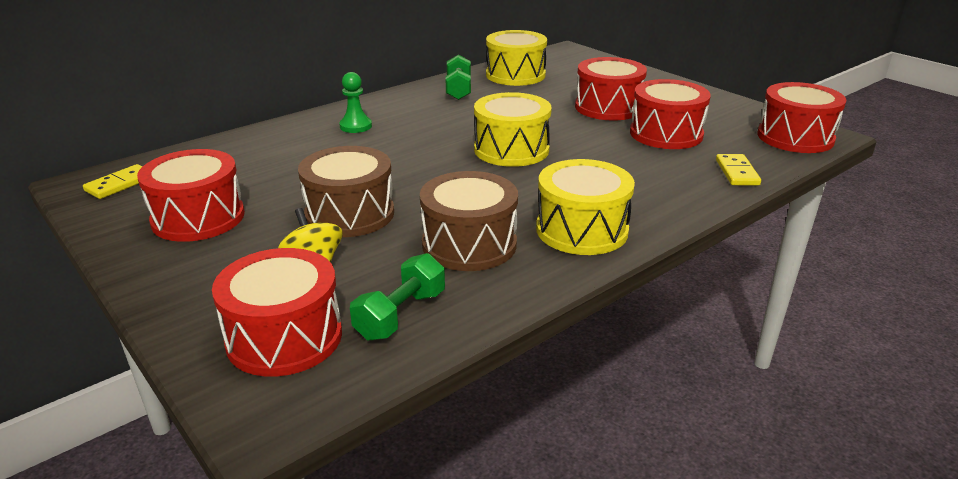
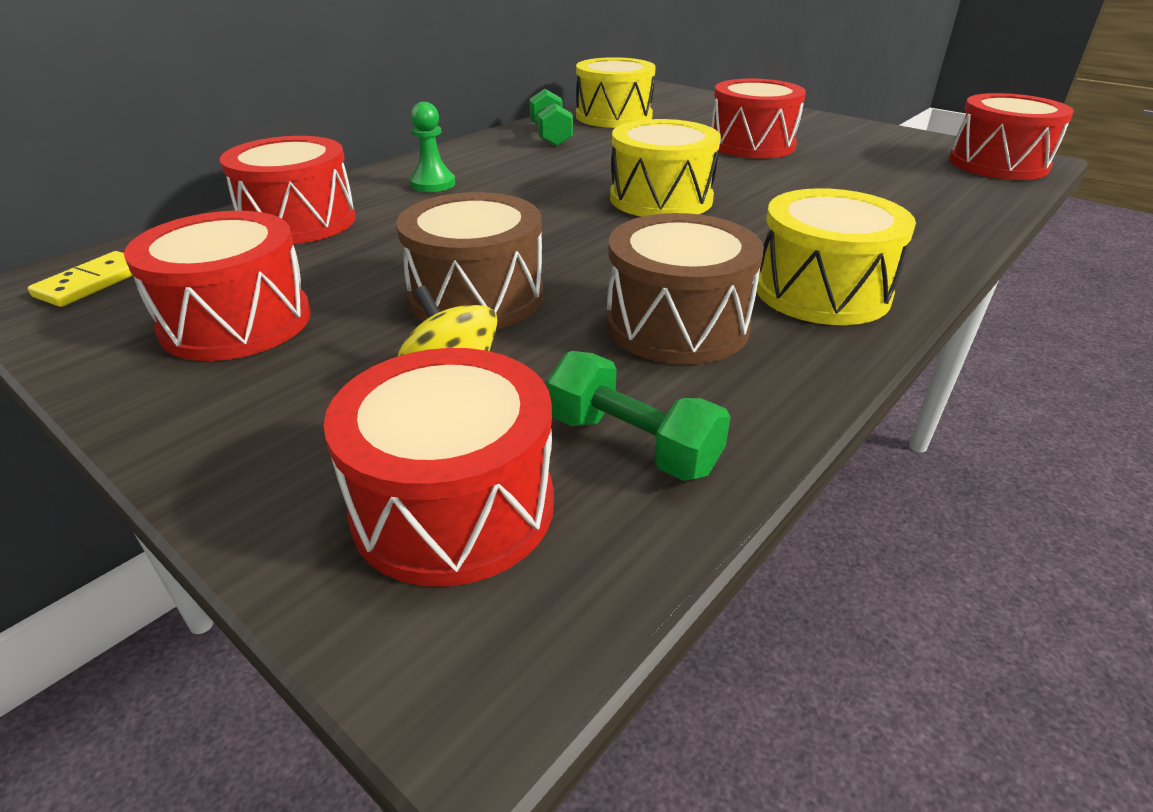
camera: 10 degrees left, 5 degrees up
(401, 315) = (632, 444): green dumbbell -> green dumbbell turned 75 degrees counterclockwise
(666, 134) = (843, 169): red drum -> red drum (299, 221)
(737, 172) = (963, 206): yellow domino -> none

